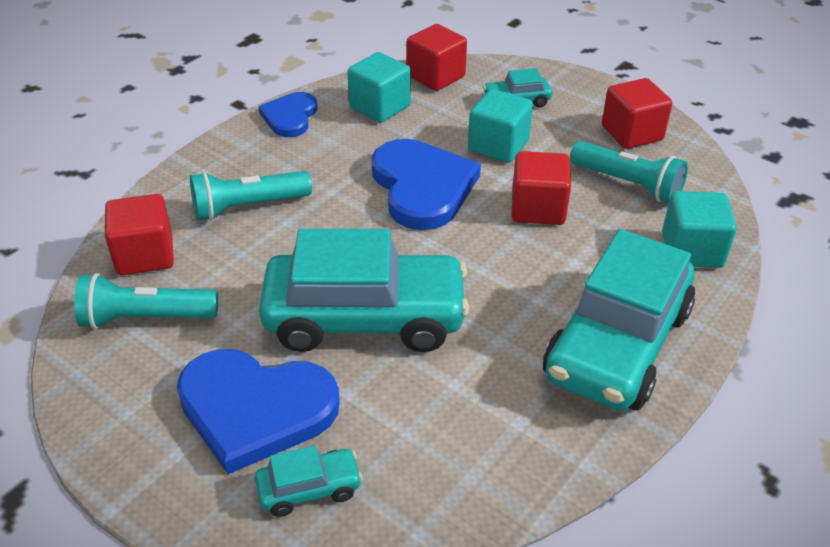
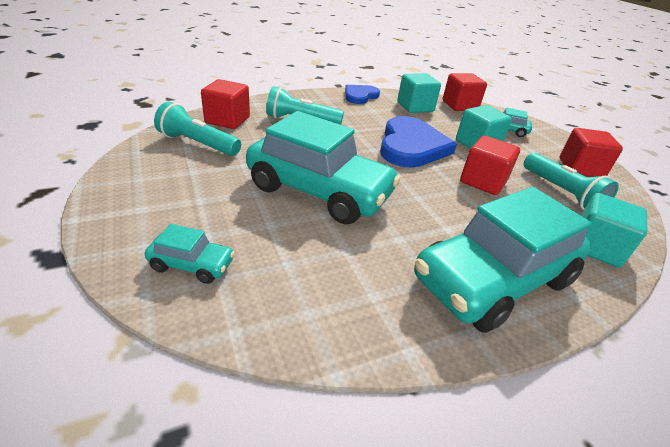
camera: 25 degrees right, 5 degrees down
(255, 409) = (207, 207): blue heart -> none

